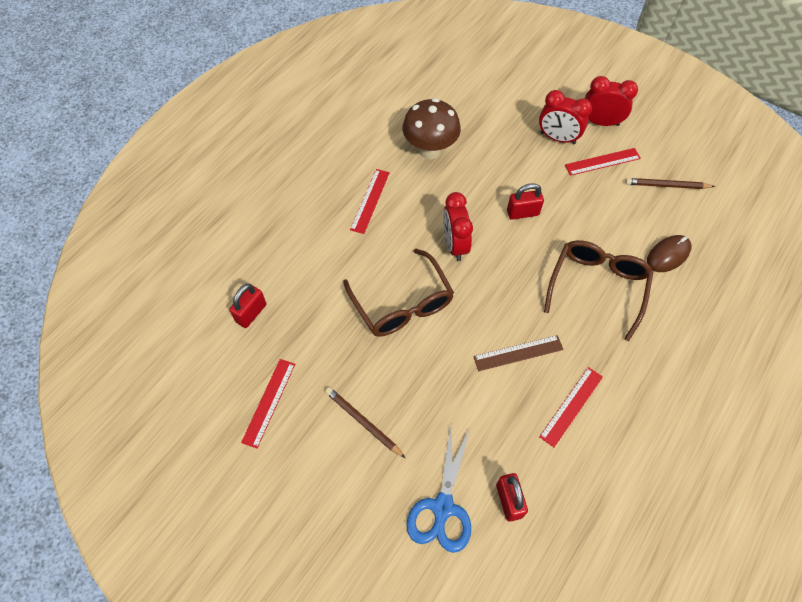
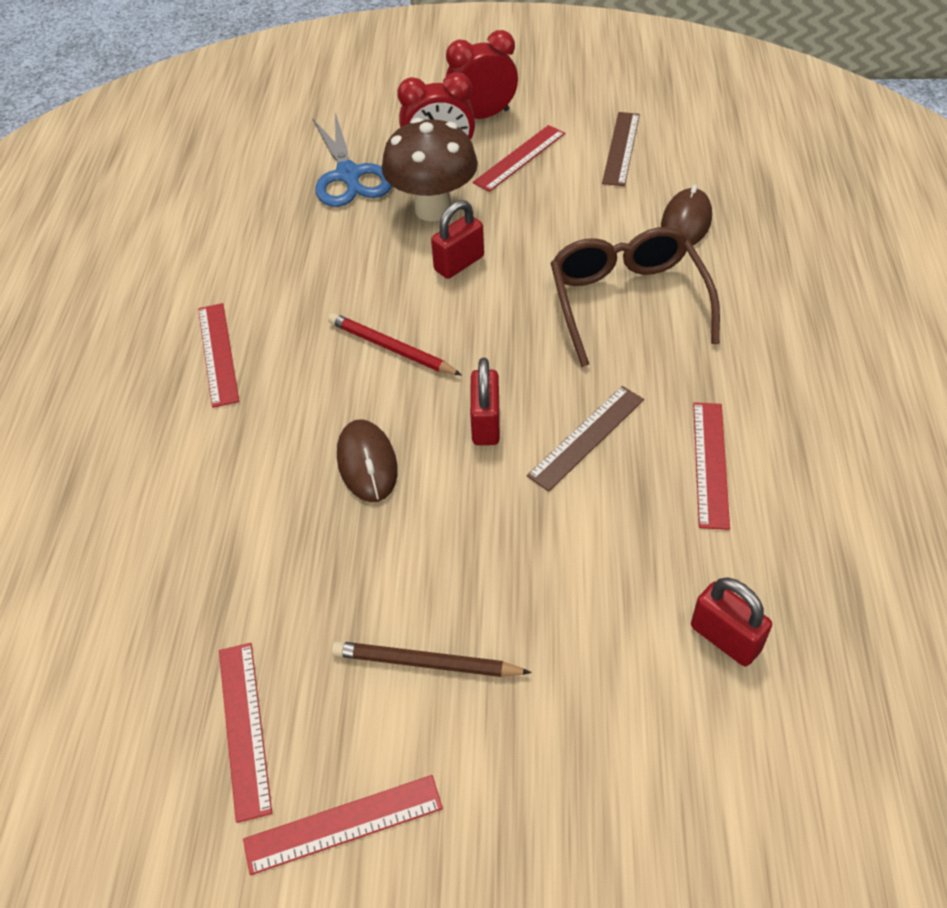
camera: 30 degrees left, 10 degrees down
(251, 313) = (120, 610): red padlock -> red padlock (485, 424)
(282, 472) = (343, 824): none -> red ruler
(402, 303) = (367, 463): brown glasses -> brown mouse
(430, 150) = (266, 249): brown mushroom -> brown mushroom (433, 209)
(442, 508) = (639, 710): blue scissors -> blue scissors (348, 176)
(454, 245) = (391, 348): red clock -> red pencil
(666, 185) = (621, 148): brown pencil -> brown ruler

